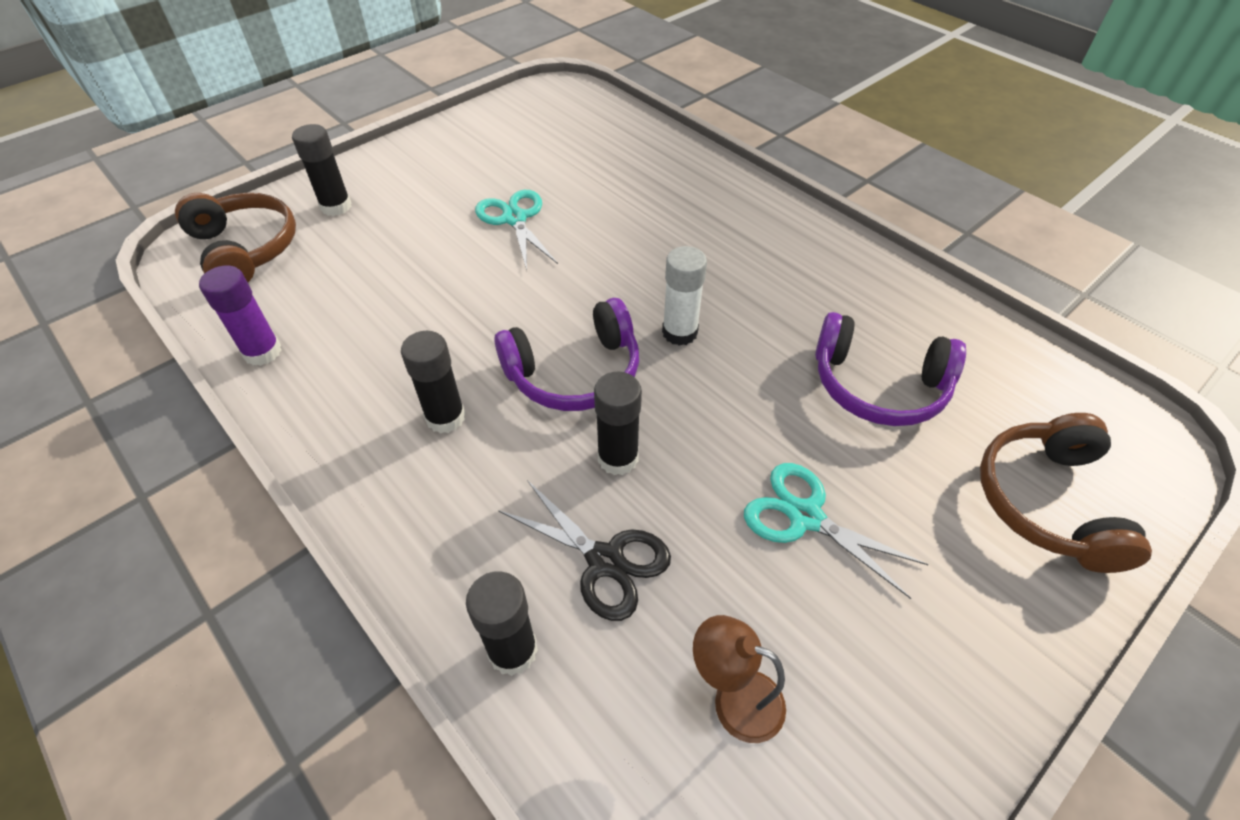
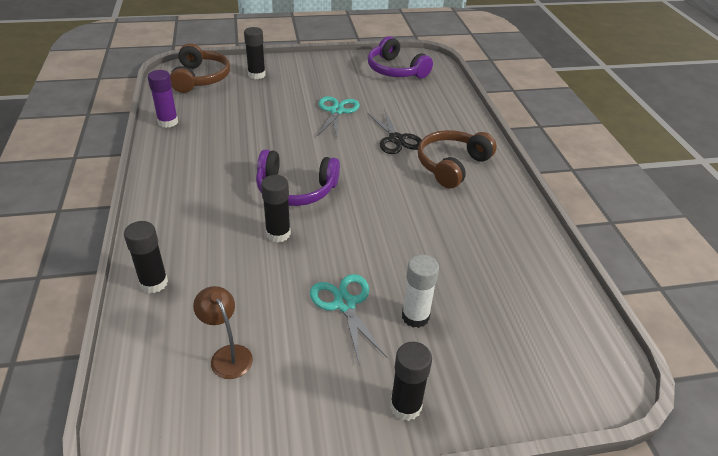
camera: 30 degrees right, 10 degrees down
(445, 417) = (217, 181): black glue stick -> black glue stick (405, 406)
(605, 561) = (228, 271): black scissors -> black scissors (396, 139)
(679, 332) = (368, 195): white glue stick -> white glue stick (415, 316)
(878, 385) = (454, 268): purple headphones -> purple headphones (395, 70)
(1047, 502) = (495, 370): brown headphones -> brown headphones (452, 165)

